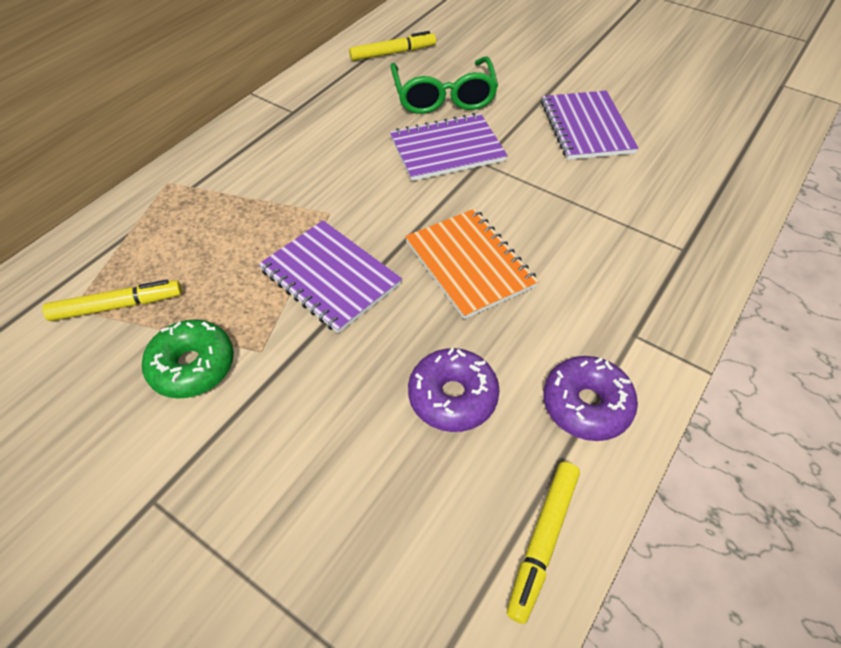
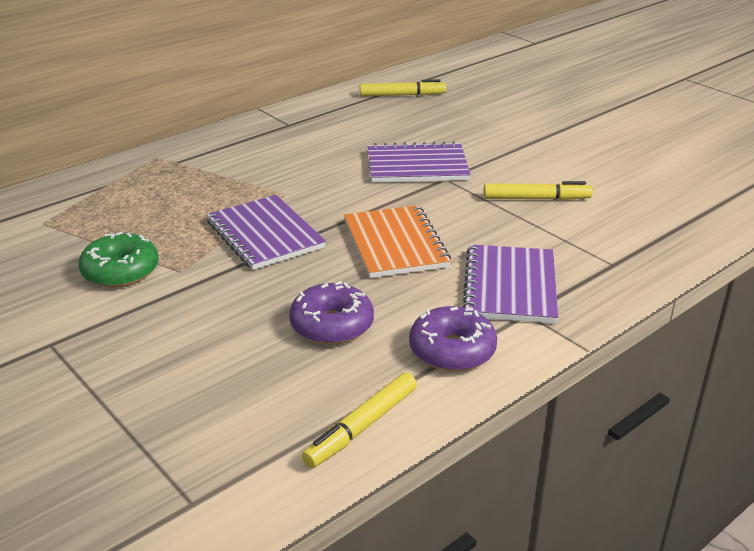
camera: 15 degrees right, 20 degrees down
(117, 306) = (78, 226): yellow marker -> yellow marker (536, 199)
(443, 97) = (434, 130): green glasses -> none
(586, 127) = (563, 167): purple notebook -> purple notebook (510, 286)

